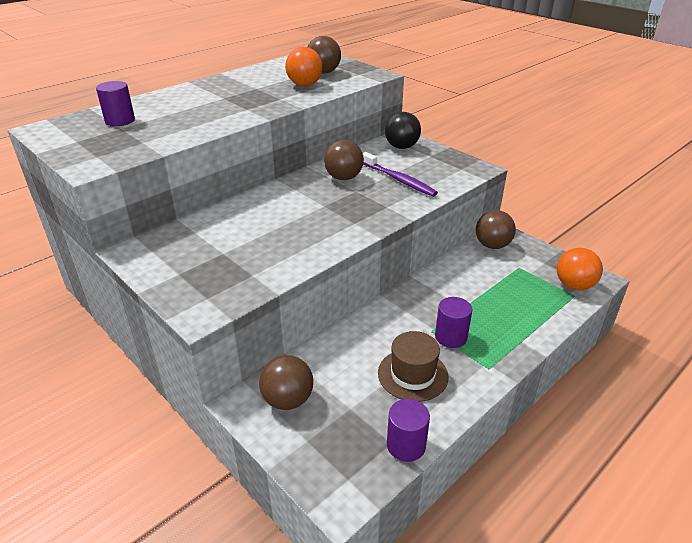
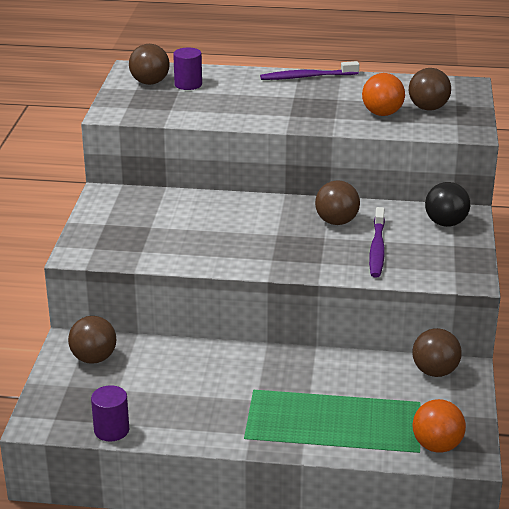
camera: 50 degrees right, 5 degrees down
(80, 132) = (150, 82): none -> brown ball
(205, 84) = (307, 77): none -> purple toothbrush
(412, 374) = (188, 402): brown hat -> none
(451, 337) = (258, 402): purple cylinder -> none

